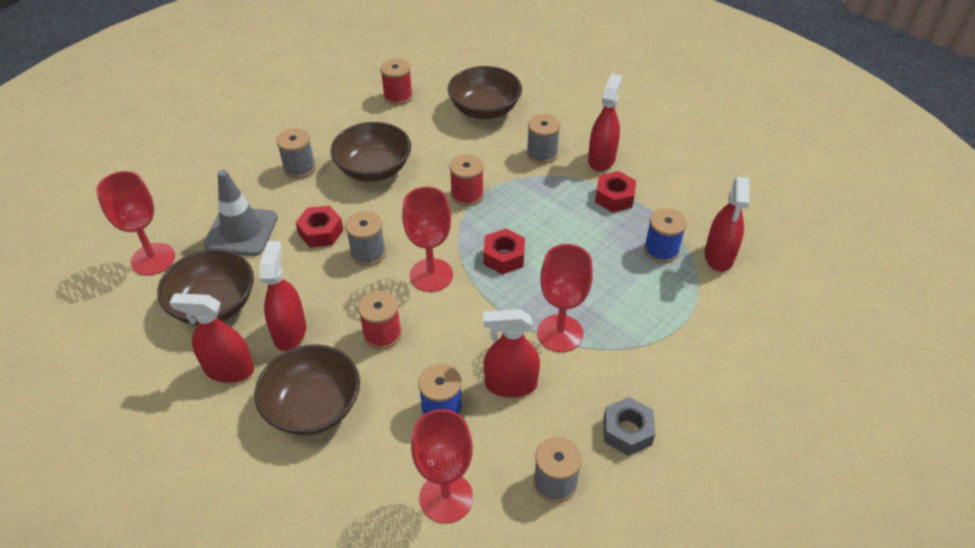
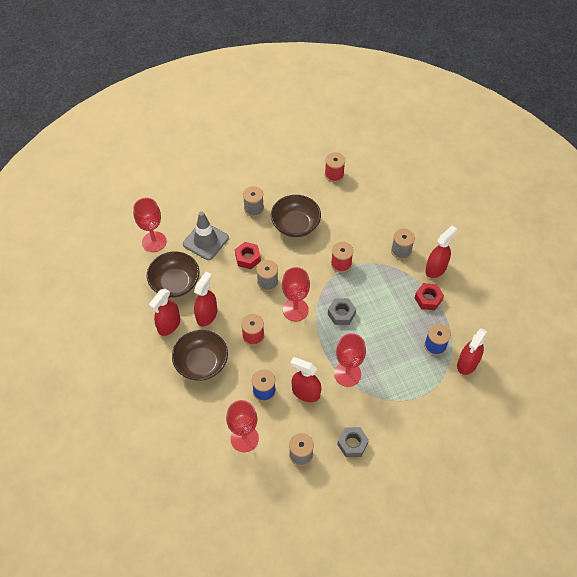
camera: 25 degrees right, 10 degrees up
(229, 370) = (169, 325): red spray bottle -> red spray bottle turned 90 degrees counterclockwise
(484, 109) = (382, 204): brown bowl -> none
(504, 257) = (341, 314): red nut -> grey nut

